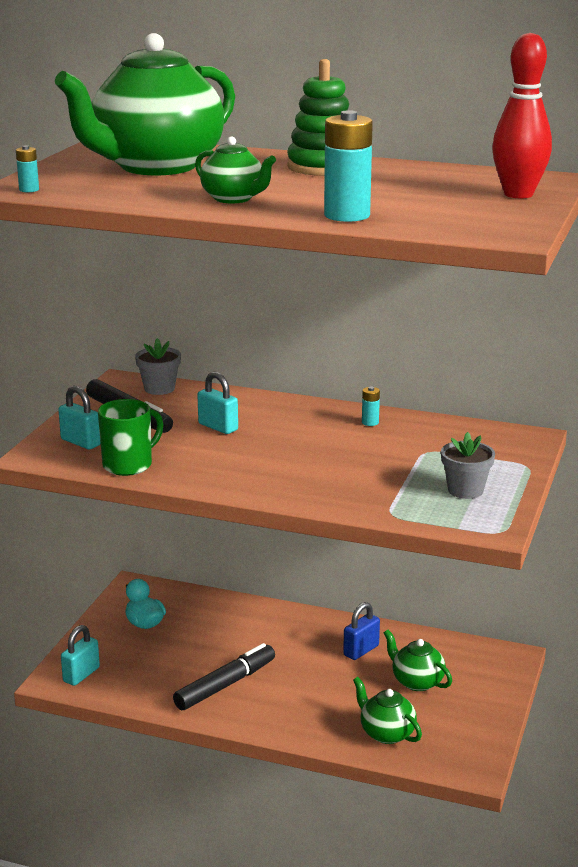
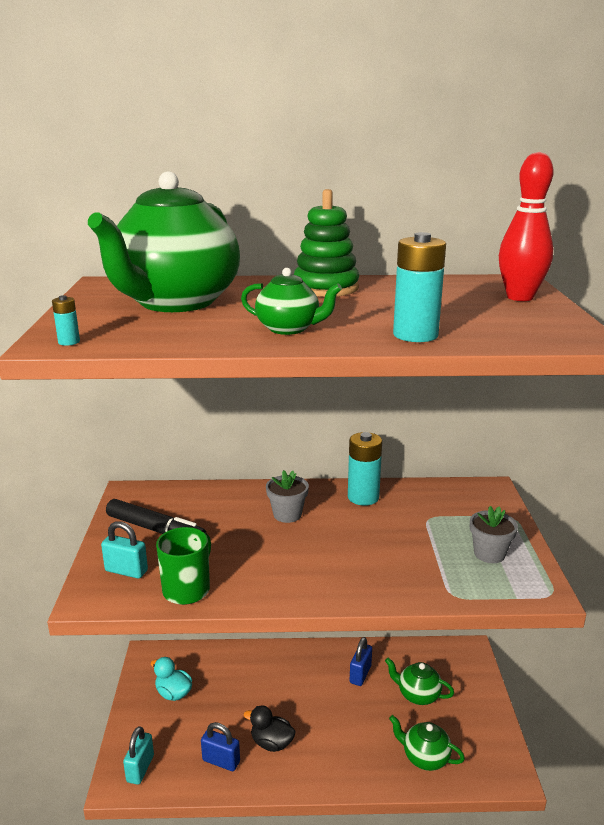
camera: 20 degrees left, 0 degrees up
(159, 388) = (166, 494): grey flower pot -> grey flower pot (287, 514)
(165, 687) = (221, 761): none -> blue padlock
(218, 427) = (242, 527): turquoise padlock -> none
(225, 685) = (271, 743): black marker -> black duck
(370, 422) = (363, 497): turquoise battery -> turquoise battery, size x2.19

